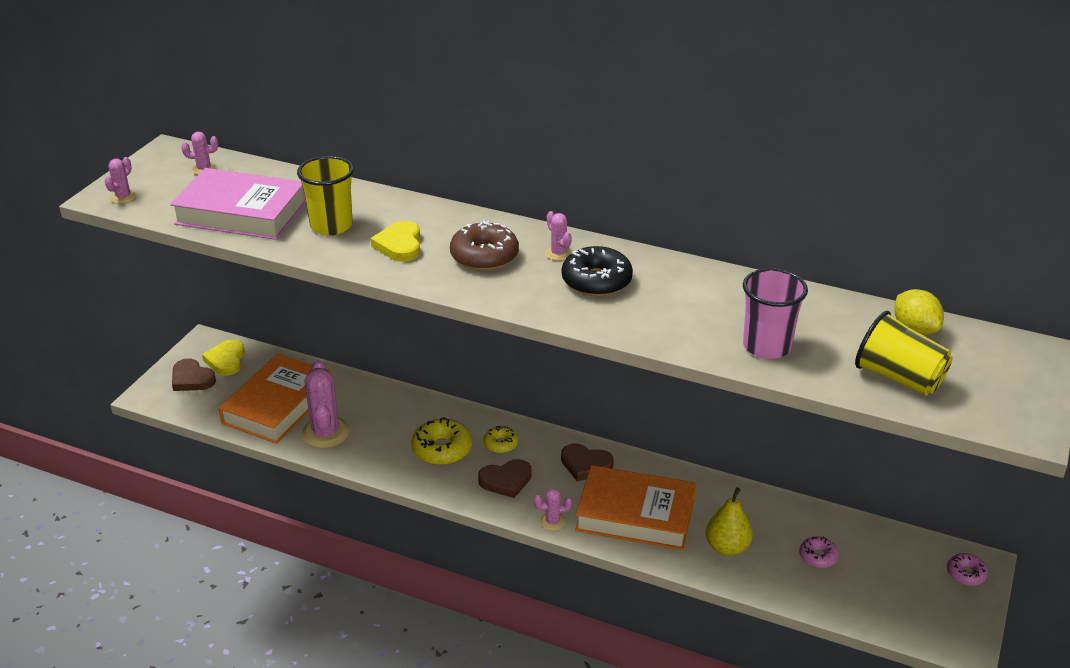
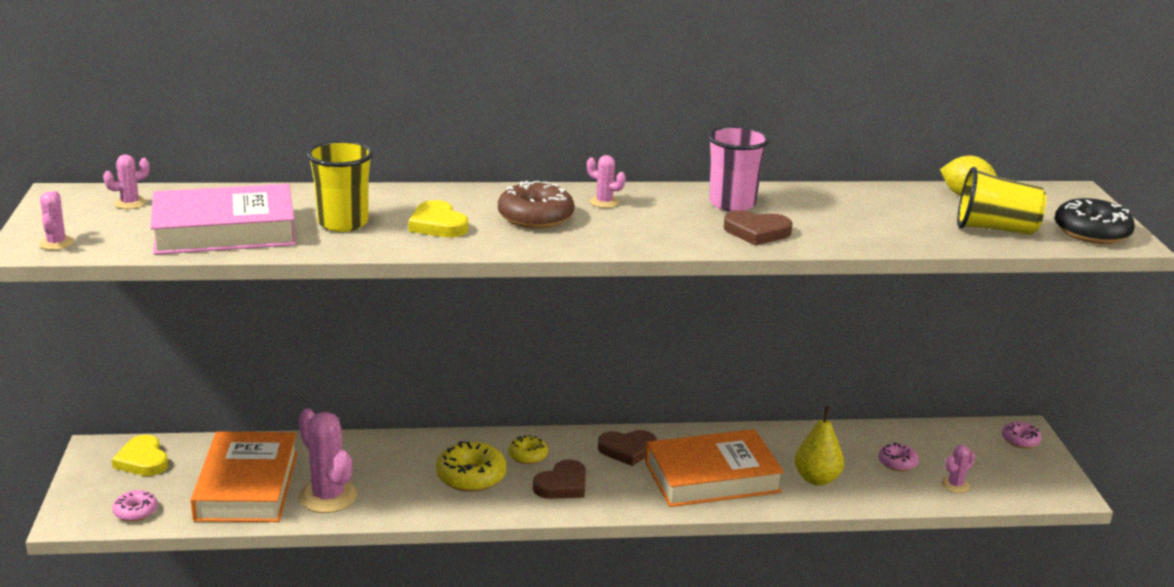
camera: 30 degrees left, 10 degrees down
(191, 402) = (135, 511): none -> pink donut
(192, 379) = (114, 489): brown heart -> brown heart (757, 232)
(552, 522) = (641, 506): pink cactus -> pink cactus (955, 485)
(596, 281) = (665, 215): black donut -> black donut (1091, 232)
(767, 346) = (869, 230): pink cup -> pink cup (732, 204)

